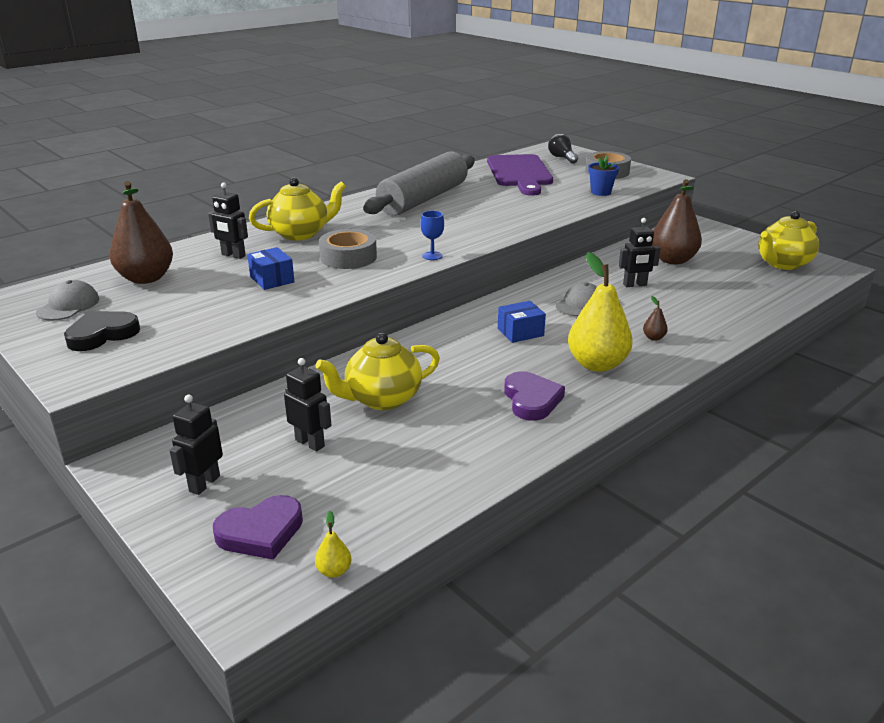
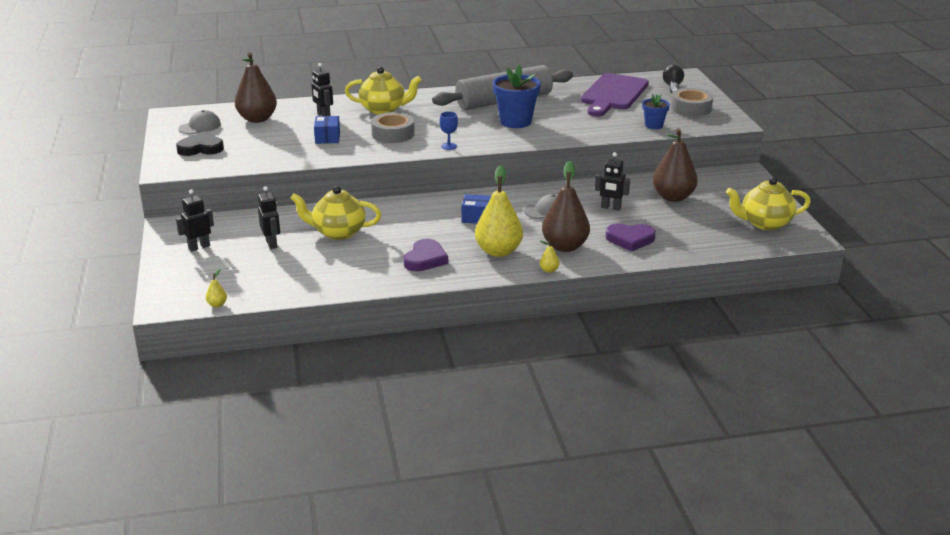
camera: 30 degrees right, 0 degrees up
(261, 532) = (202, 277): purple heart -> purple heart (630, 239)
(466, 216) = (515, 122): none -> blue flower pot
(653, 338) = (565, 246): brown pear -> brown pear, size x2.49
(678, 369) = (549, 270): none -> yellow pear

